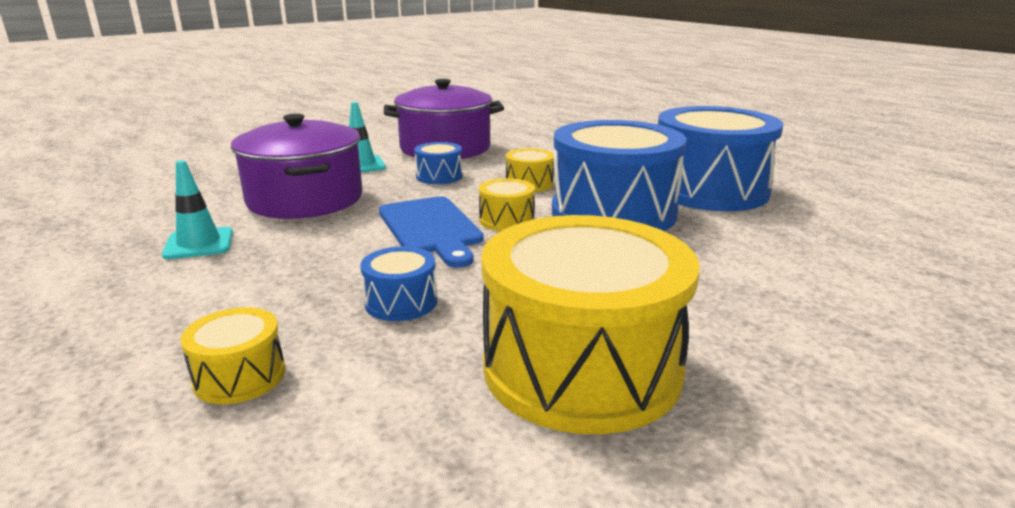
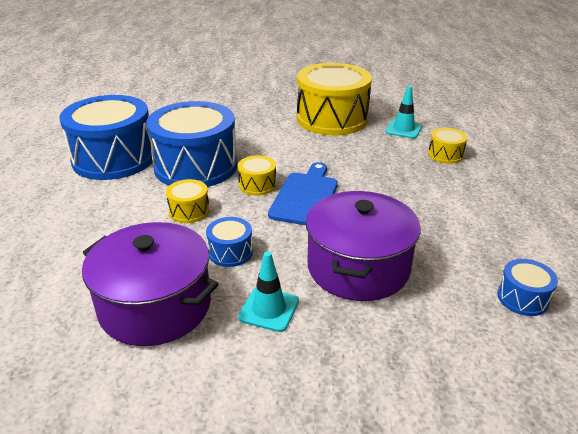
camera: 140 degrees left, 10 degrees up
(199, 244) = (452, 243): turquoise traffic cone -> turquoise traffic cone (403, 129)
(401, 302) = (366, 160): blue drum -> blue drum (523, 298)

